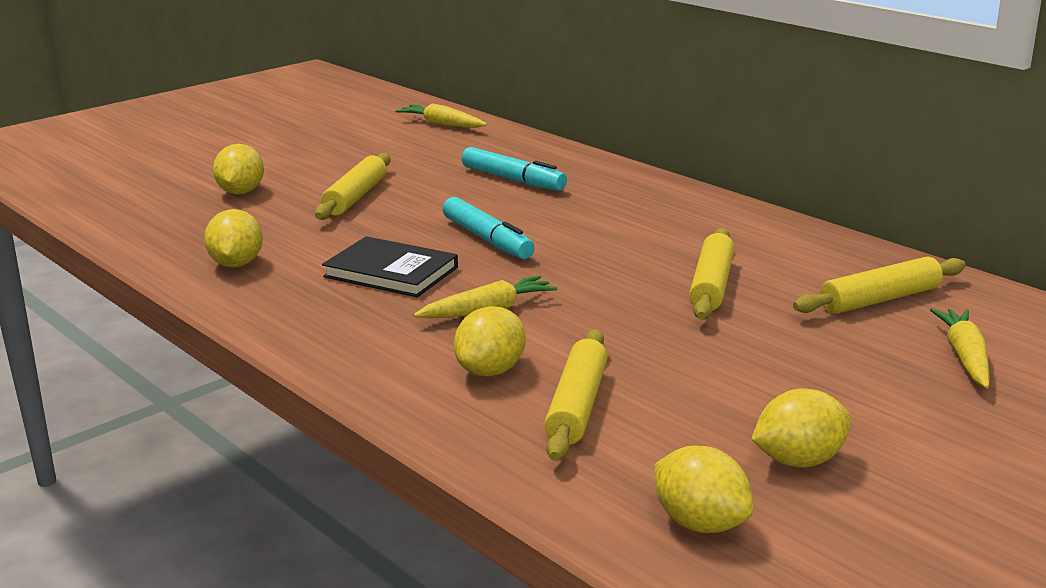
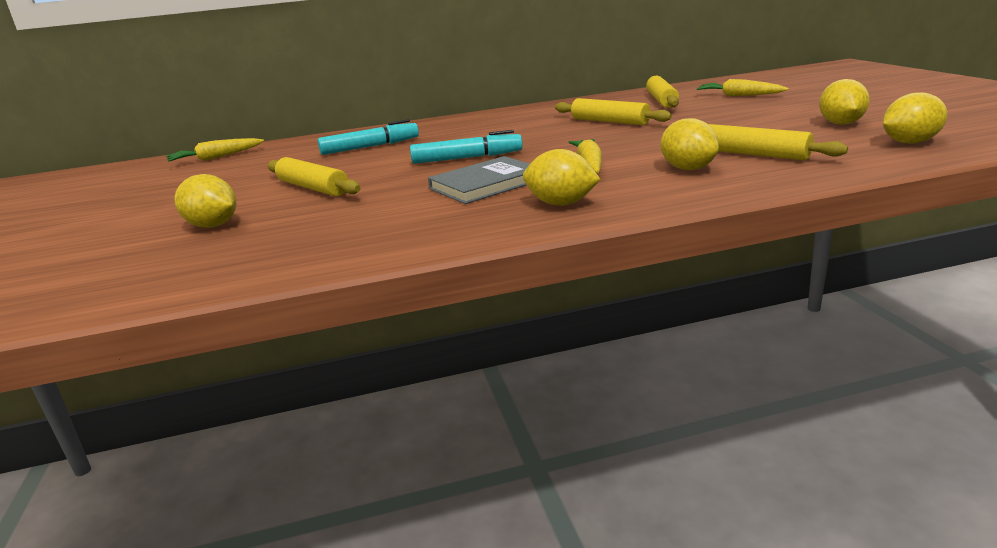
camera: 60 degrees left, 0 degrees up
(236, 264) = (387, 232): yellow lemon -> yellow lemon (561, 204)
(391, 272) = (486, 184): black book -> grey book

